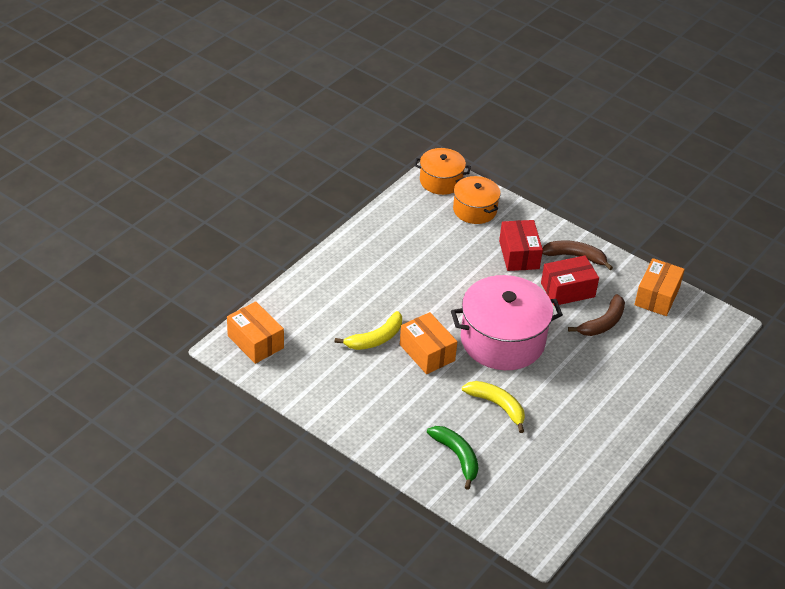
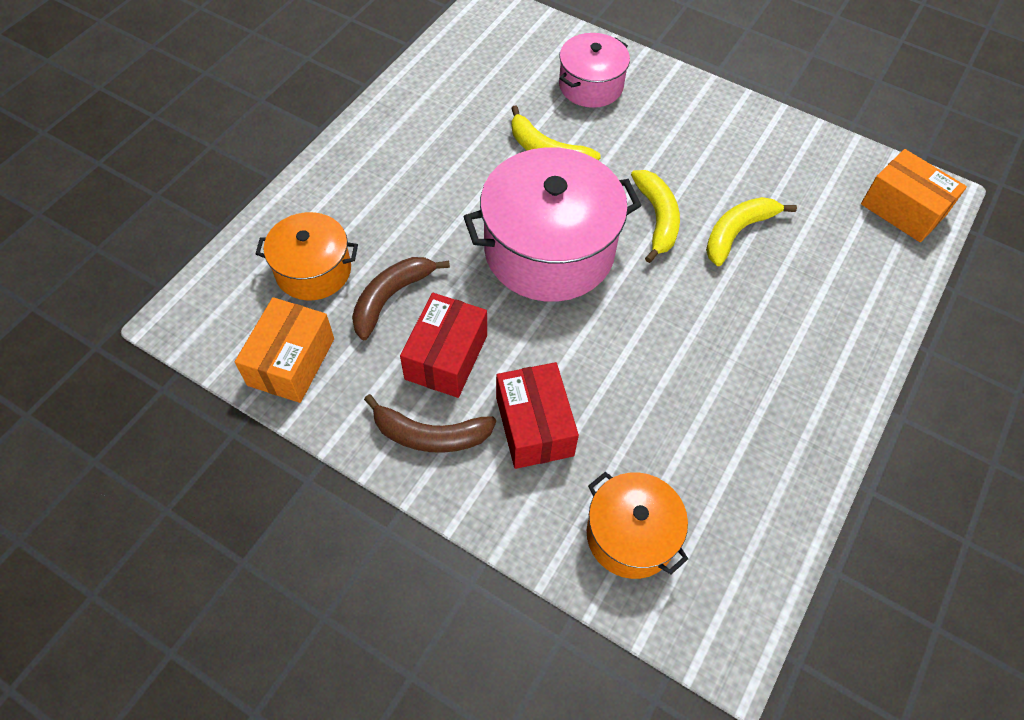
camera: 175 degrees right, 15 degrees up
(427, 352) = (657, 218): orange box -> yellow banana
(441, 181) = (715, 616): orange pot -> orange pot (313, 270)
(457, 456) = (591, 86): green banana -> pink pot
(567, 290) = (446, 357): red box -> red box turned 45 degrees counterclockwise

